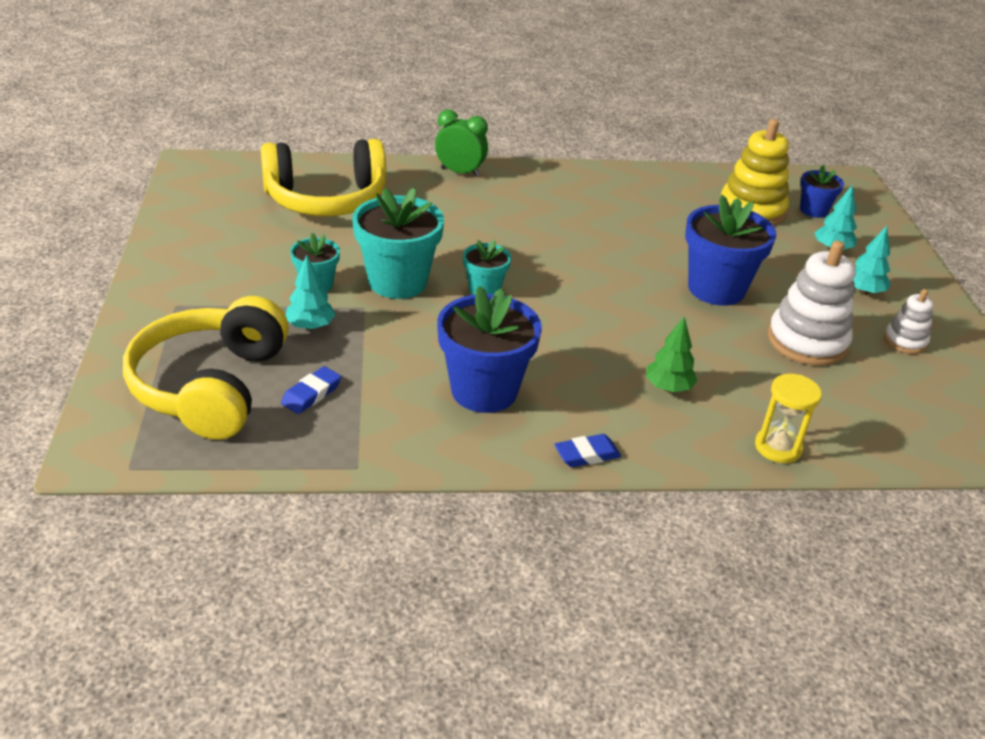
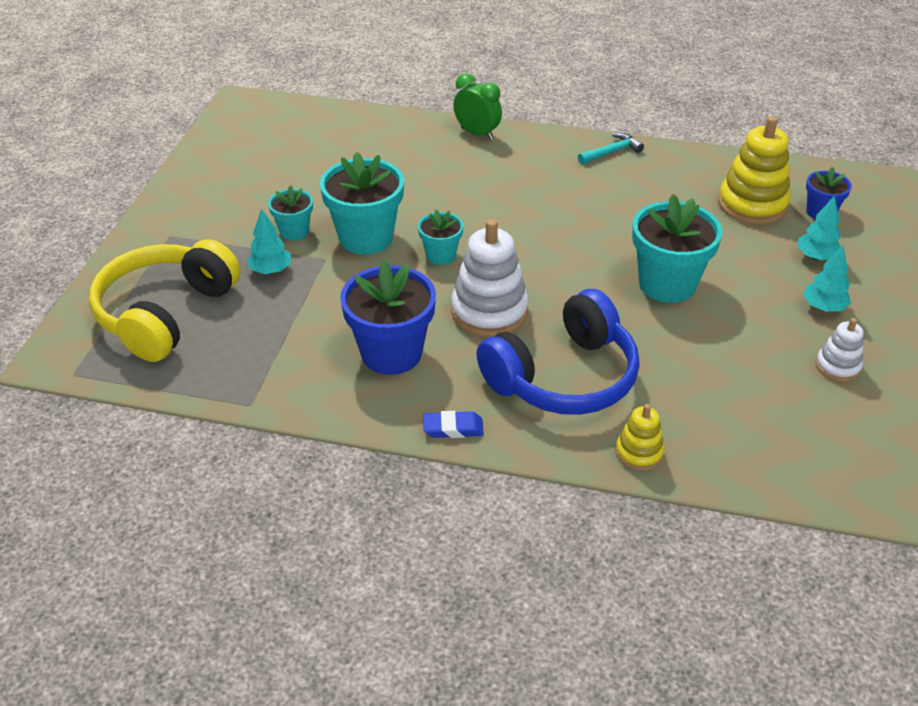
camera: 20 degrees right, 5 degrees up
(311, 394) = (243, 333): blue eraser -> none
(326, 200) = (341, 149): yellow headphones -> none
(599, 177) = (611, 152): none -> turquoise hammer
(668, 388) = (563, 377): green tree -> blue headphones
(716, 289) = (667, 284): blue flower pot -> turquoise flower pot
(778, 447) = (639, 453): yellow hourglass -> yellow stacking toy
(807, 341) = (730, 352): white stacking toy -> white stacking toy (489, 311)

